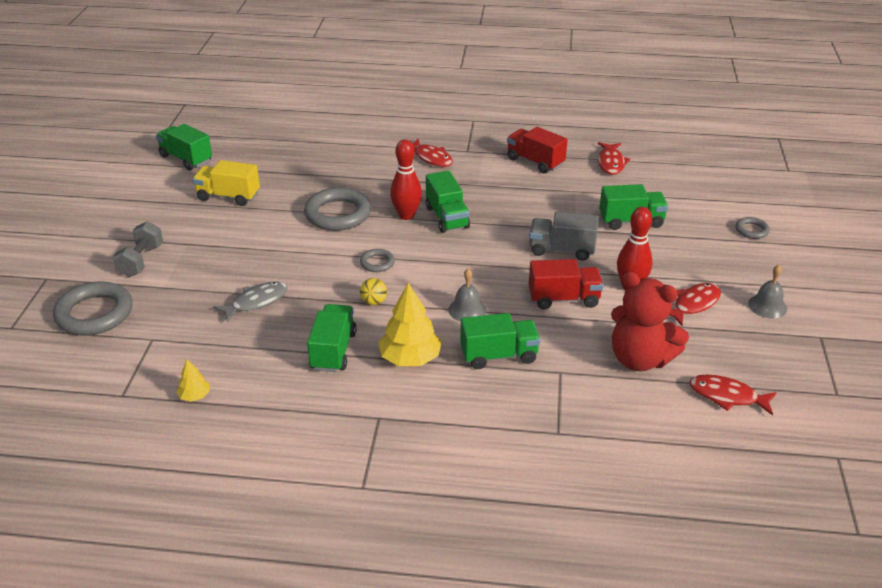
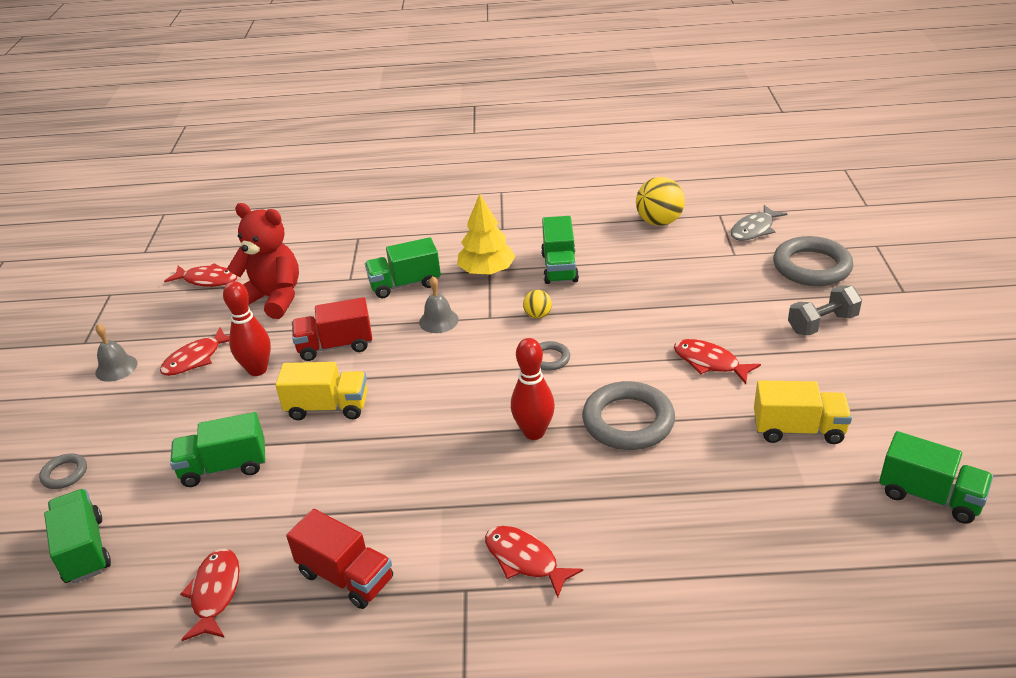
camera: 175 degrees right, 0 degrees up
(141, 261) = (822, 324): grey dumbbell -> grey dumbbell turned 60 degrees clockwise
(195, 396) = (659, 222): yellow tree -> yellow ball
(253, 244) = (709, 362): none -> red fish
(256, 302) = (659, 298): grey fish -> grey fish (754, 229)
(447, 217) = (478, 437): green truck -> green truck (84, 550)
(562, 250) = (328, 407): grey truck -> yellow truck

